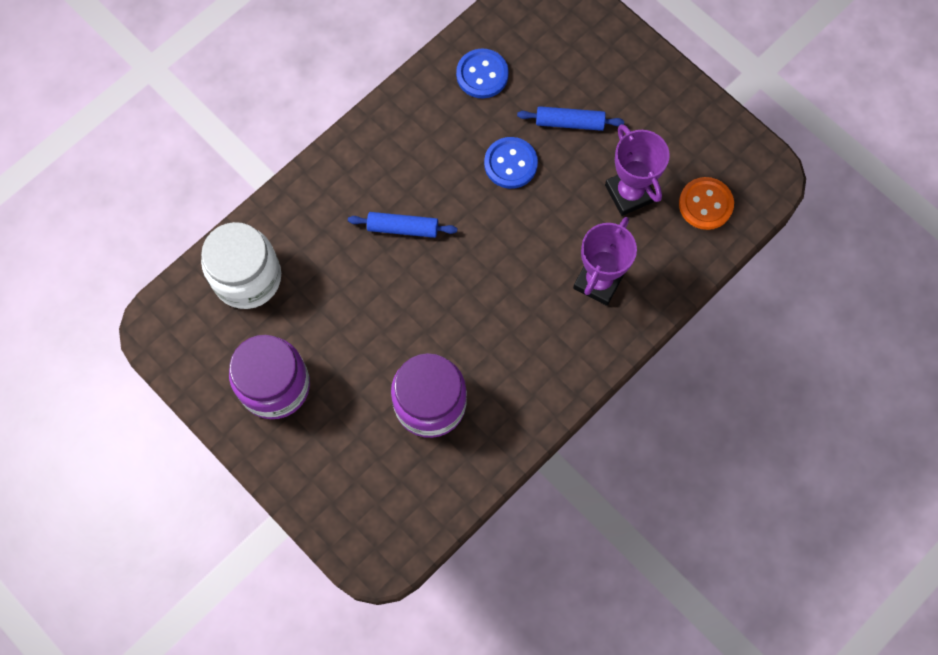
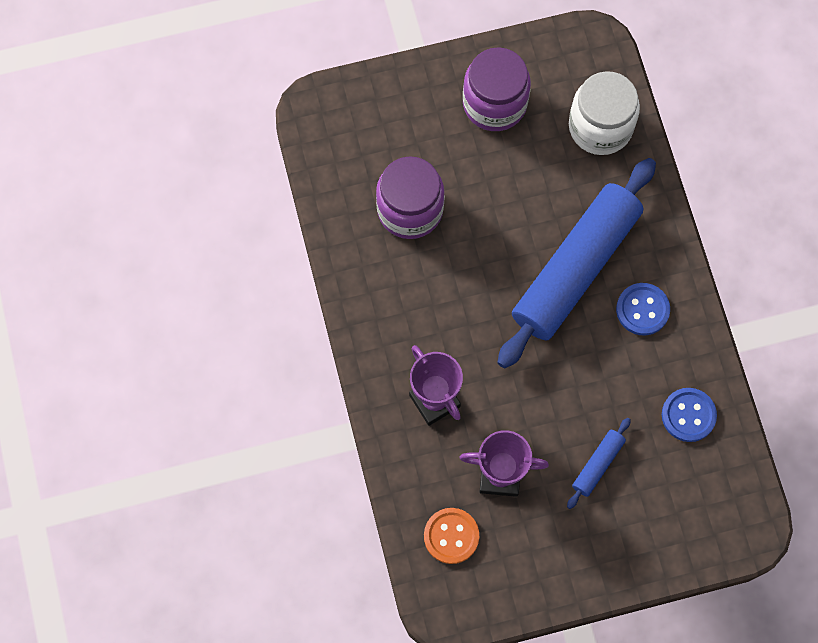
camera: 120 degrees right, 0 degrees up
(403, 228) = (575, 269): blue rolling pin -> blue rolling pin, size x2.48
(510, 164) = (585, 390): blue button -> blue button (642, 310)

